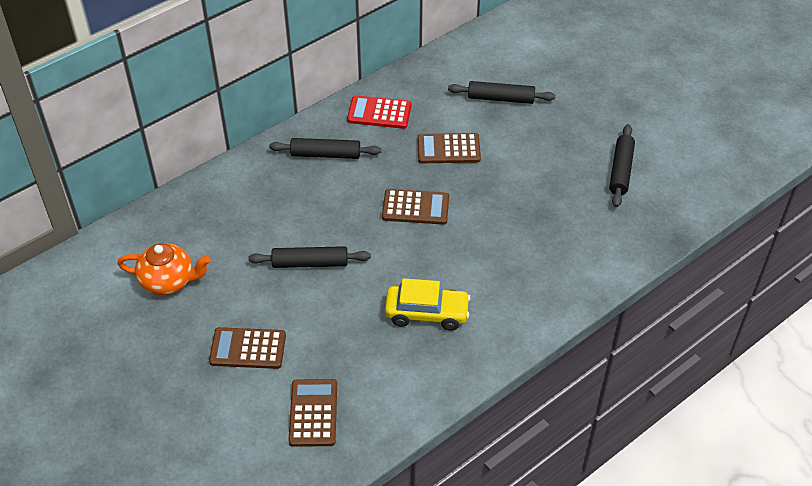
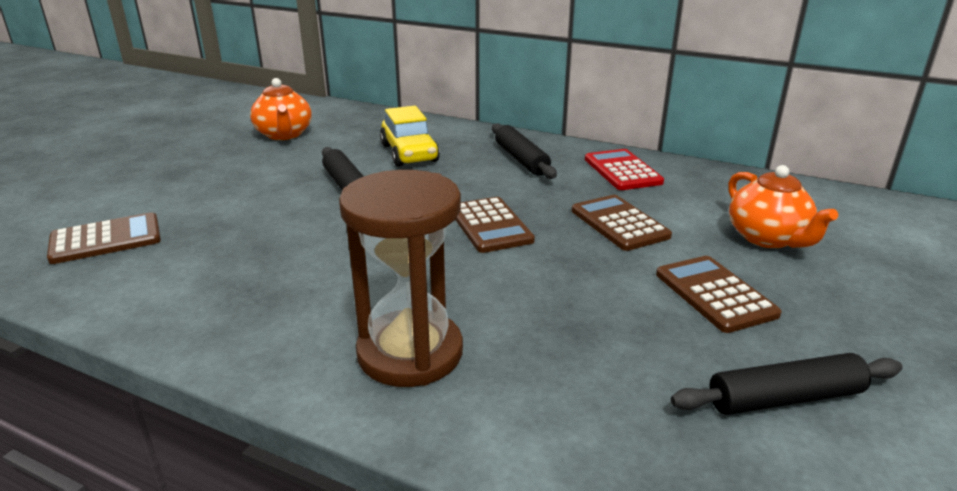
camera: 65 degrees right, 20 degrees down
(248, 349) = (203, 185): brown calculator -> brown calculator (715, 294)
(427, 313) = (301, 276): yellow car -> yellow car (409, 153)
(501, 98) = (768, 238): black rolling pin -> orange teapot
(528, 284) = (410, 352): none -> brown hourglass

